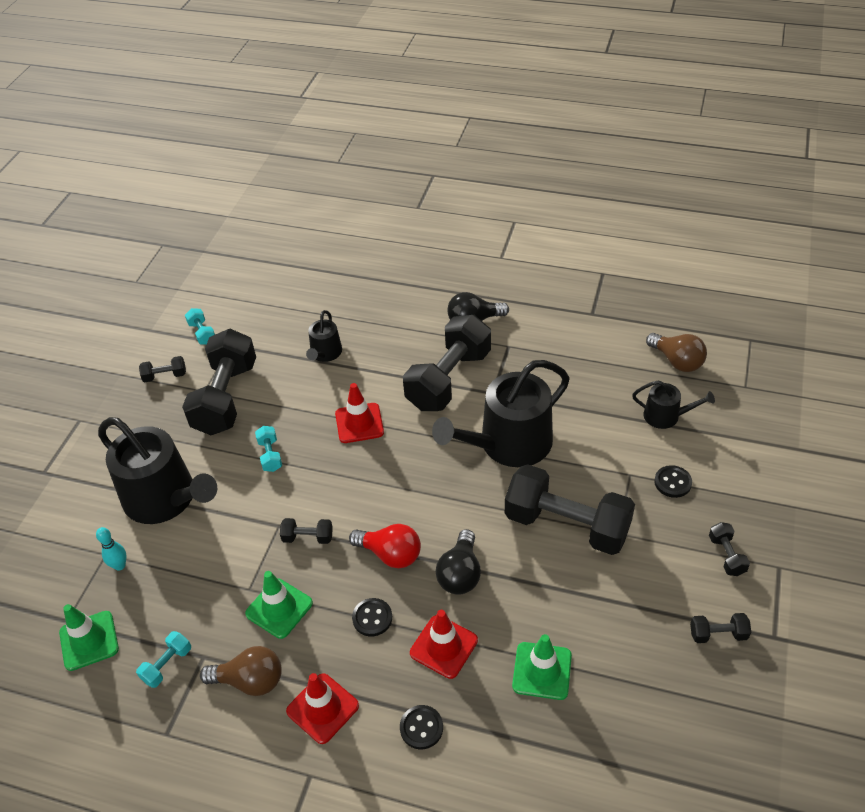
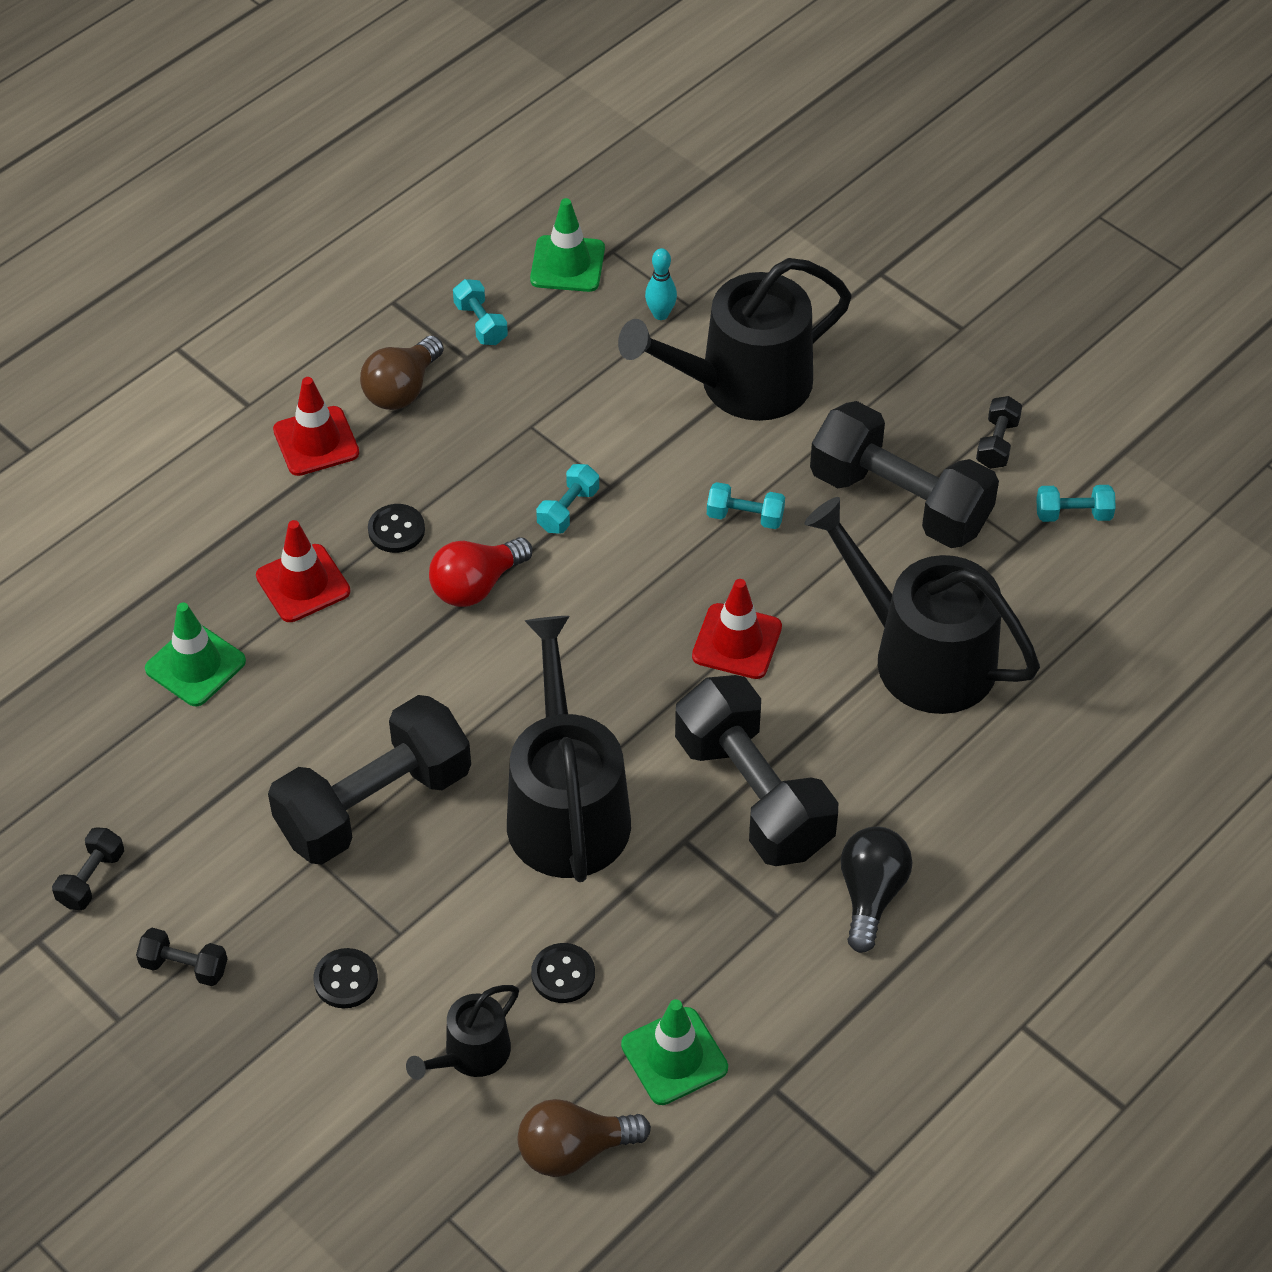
camera: 115 degrees right, 5 degrees up
(279, 608) = (480, 446): green traffic cone -> green traffic cone (674, 1056)
(308, 537) = (568, 510): black dumbbell -> turquoise dumbbell
(325, 353) = (921, 655): black watering can -> black watering can, size x2.03
(421, 728) = (221, 520): black button -> black button (563, 974)
(460, 574) = (390, 646): black light bulb -> none

